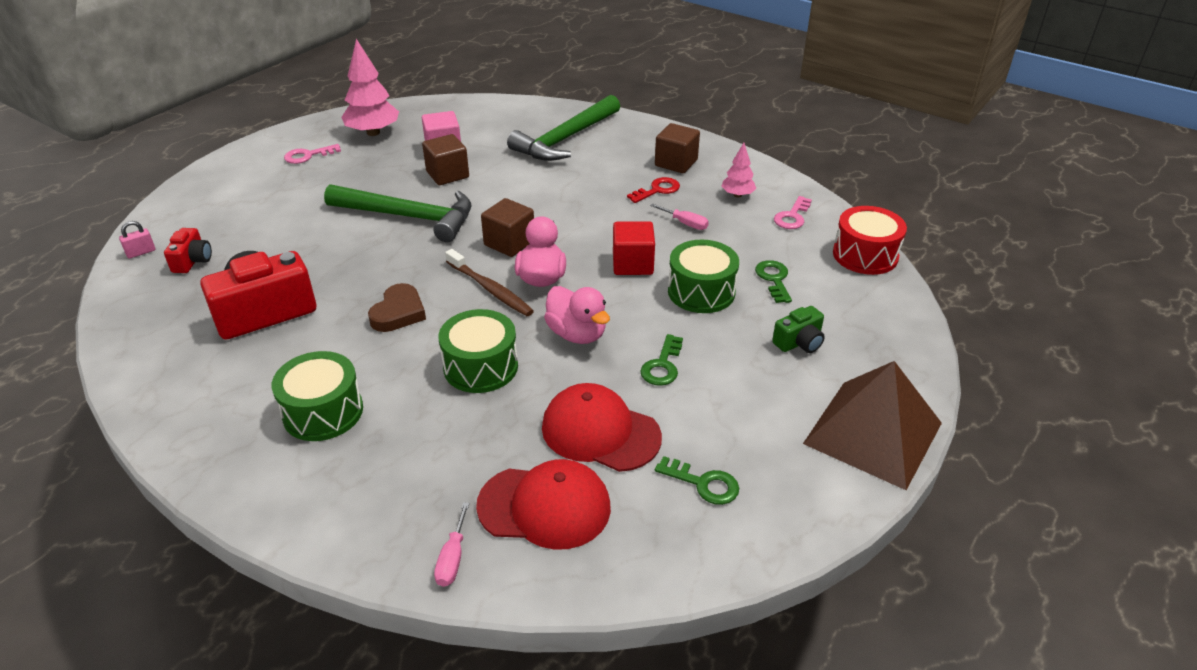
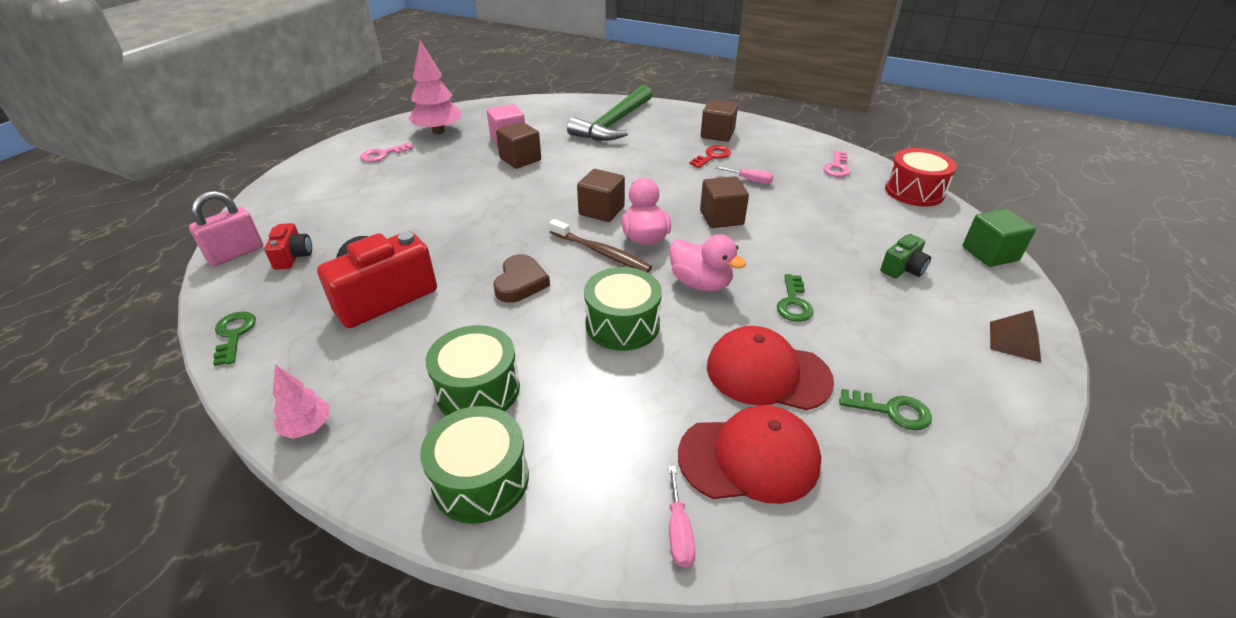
camera: 10 degrees left, 0 degrees up
(141, 252) = (236, 254): pink padlock -> pink padlock, size x1.86
(409, 217) = (498, 197): green hammer -> none
(632, 264) = (721, 218): red cube -> brown cube
(701, 292) = (794, 235): green drum -> green drum (481, 480)
(737, 195) = (782, 154): pink tree -> pink tree (308, 427)
(774, 279) = (850, 218): green key -> green key (234, 334)
(872, 433) = (1014, 341): brown pyramid -> brown pyramid, size x0.45
(907, 337) = (990, 254): none -> green cube

